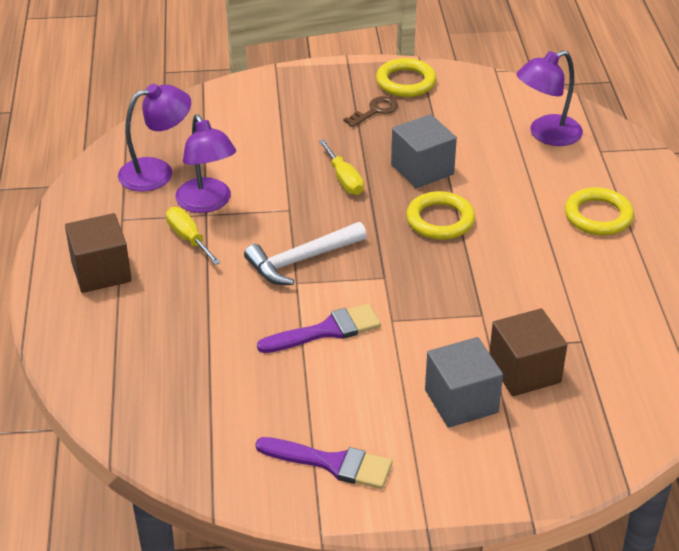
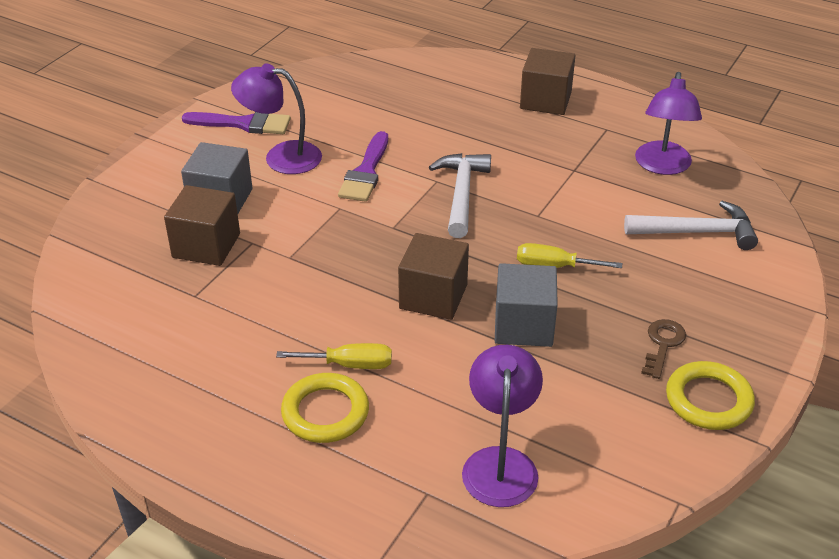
camera: 125 degrees right, 0 degrees up
(188, 238) = (548, 150): yellow screwdriver -> yellow screwdriver (350, 365)
(207, 203) = (589, 176): purple lamp -> purple lamp (281, 157)
(234, 131) = (697, 232): none -> white hammer
(332, 463) = (243, 124): purple brush -> purple brush turned 135 degrees counterclockwise
(375, 111) = (663, 344): brown key -> brown key turned 150 degrees counterclockwise
(440, 220) = (433, 296): yellow ring -> brown cube

